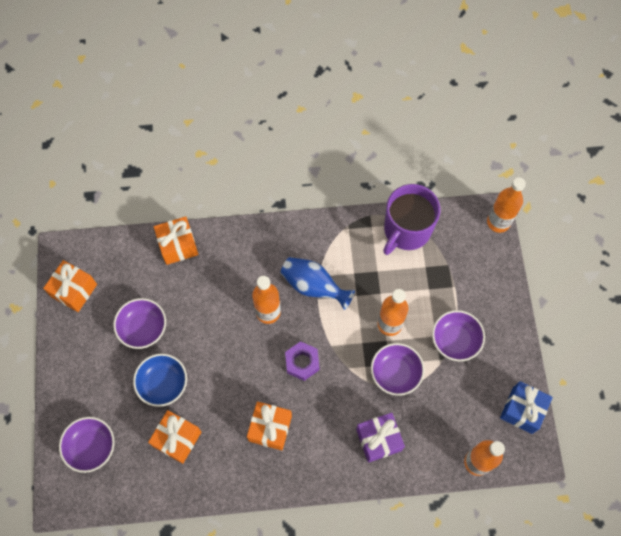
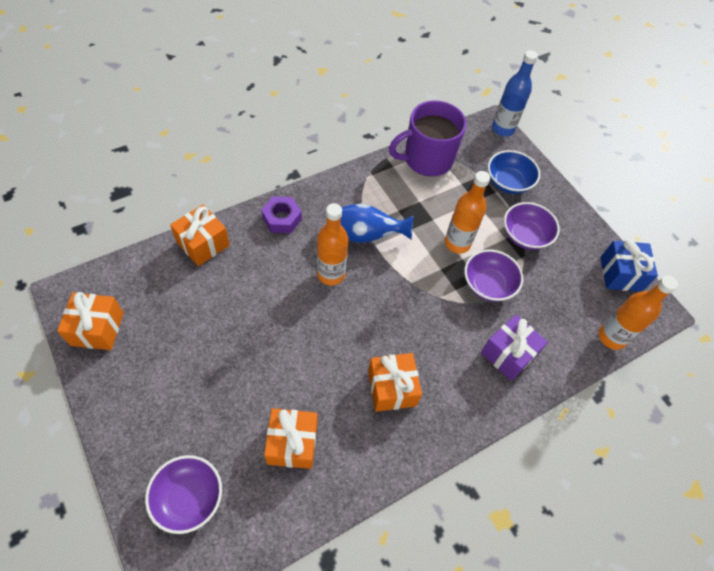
camera: 30 degrees left, 10 degrees down
(143, 328) = (198, 339): purple bowl -> none
(163, 383) = (248, 389): blue bowl -> blue bowl (508, 182)
(302, 362) = (391, 309): purple nut -> purple nut (282, 219)
(406, 230) = (427, 159): purple mug -> purple mug turned 60 degrees clockwise
(498, 222) = (503, 129): orange bottle -> blue bottle

